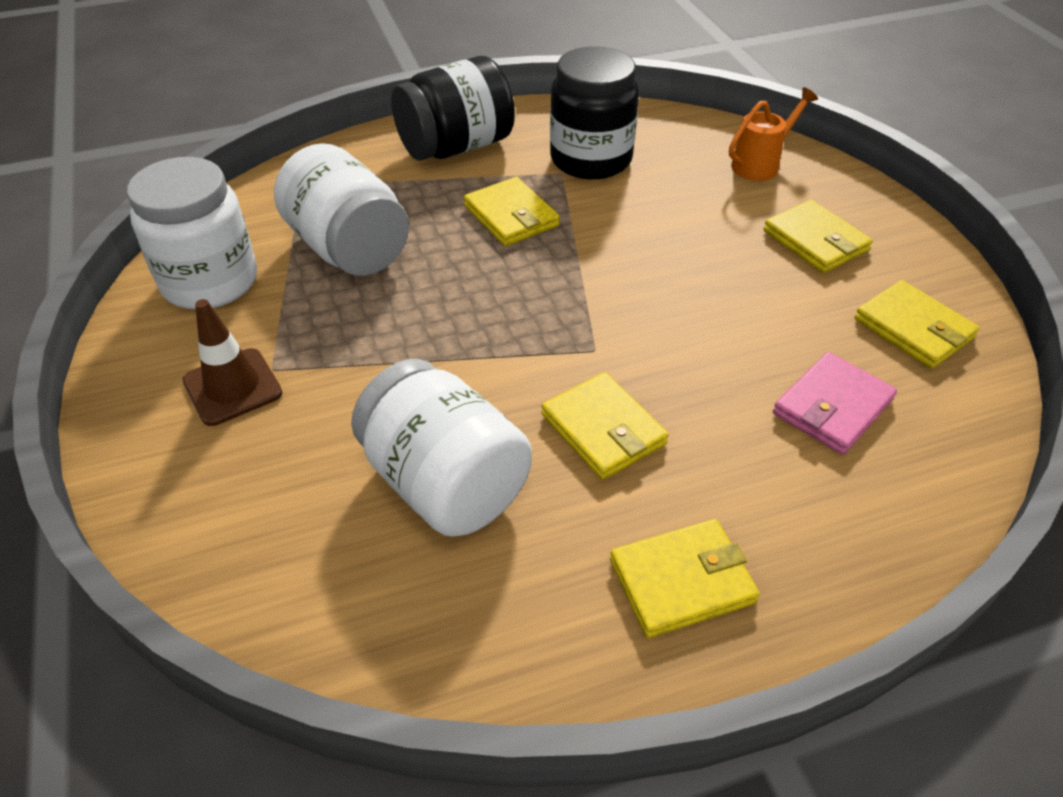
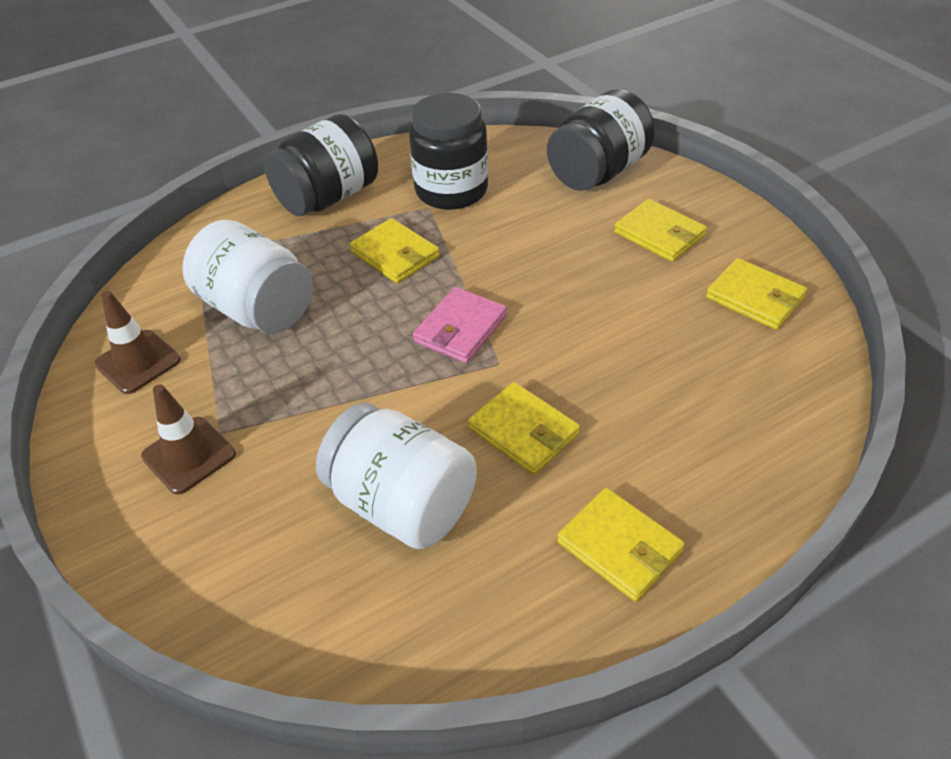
camera: 10 degrees left, 0 degrees up
(210, 282) = (138, 362): white jar -> brown traffic cone
(682, 581) = (619, 547): yellow wallet -> yellow wallet turned 75 degrees clockwise
(760, 164) = (598, 172): orange watering can -> black jar
(832, 407) = (705, 376): pink wallet -> pink wallet (460, 328)

